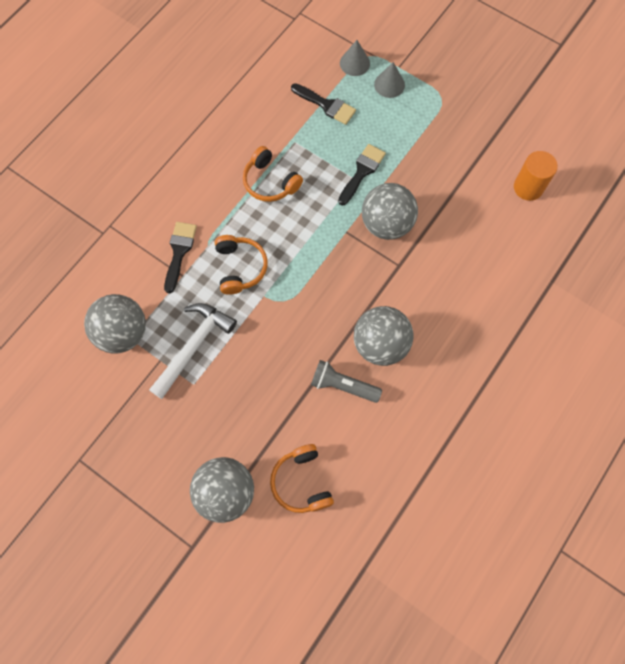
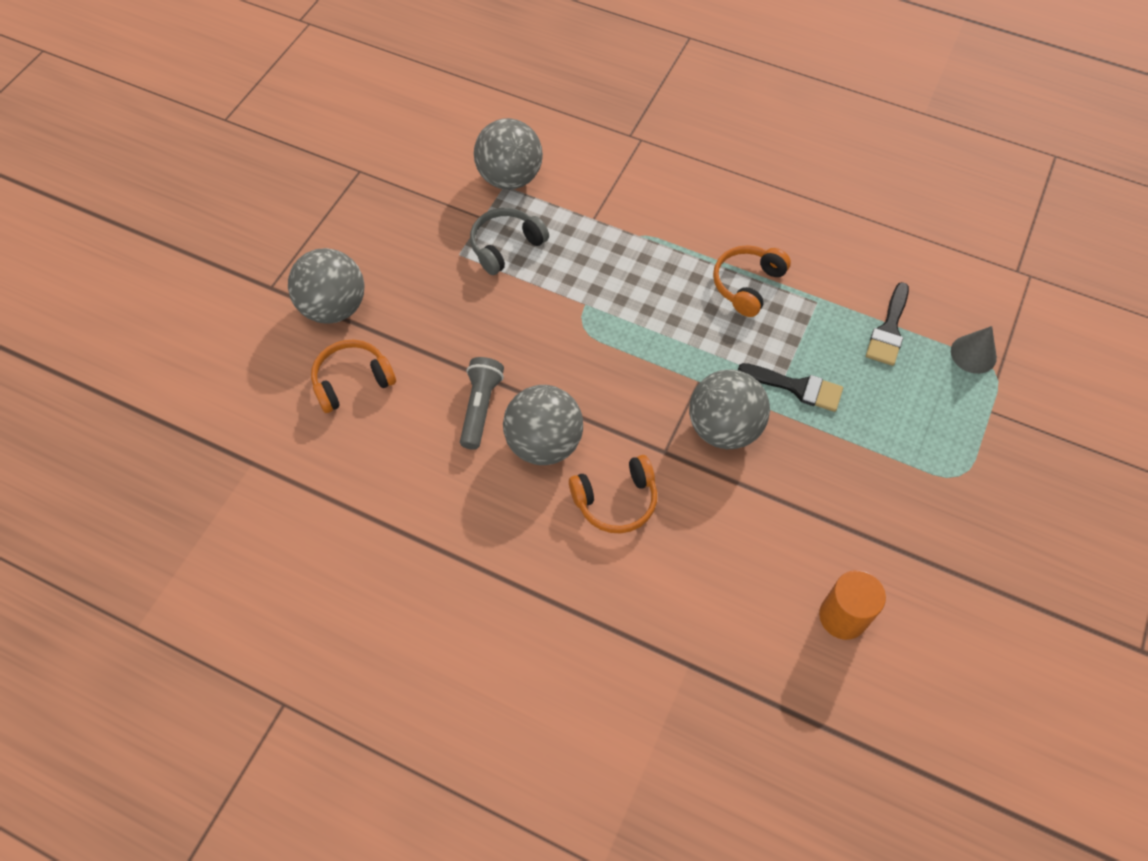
camera: 80 degrees right, 10 degrees down
(179, 252) = (623, 210): black brush -> none
(194, 346) = (506, 246): white hammer -> grey headphones
(240, 267) = (618, 273): orange headphones -> orange headphones (616, 501)
(389, 84) = (954, 403): grey cone -> none

